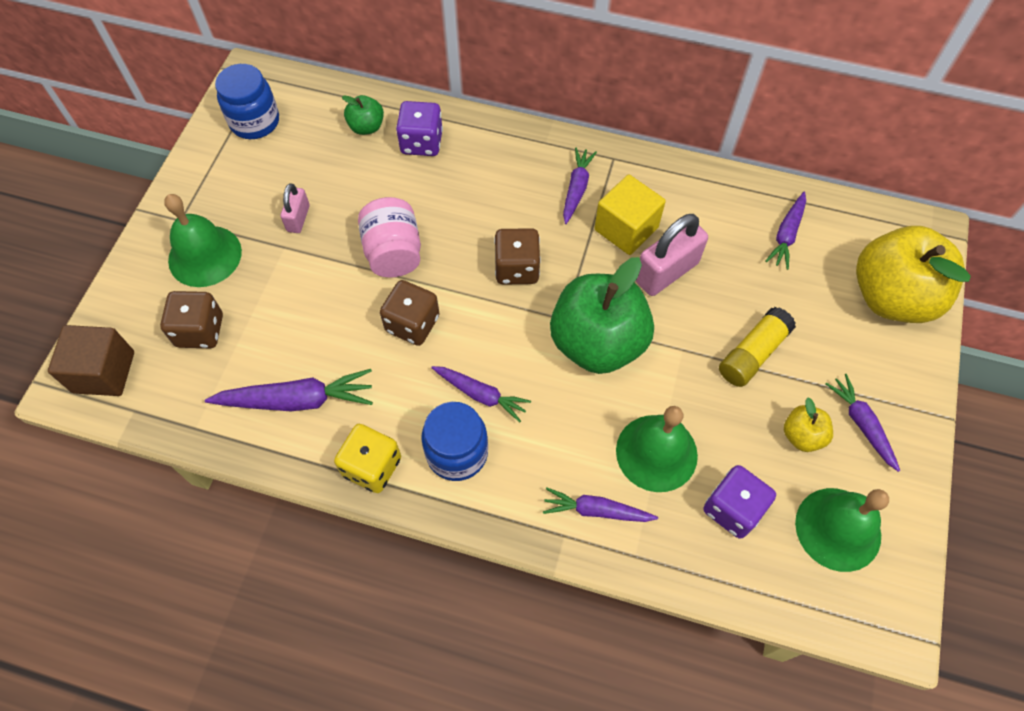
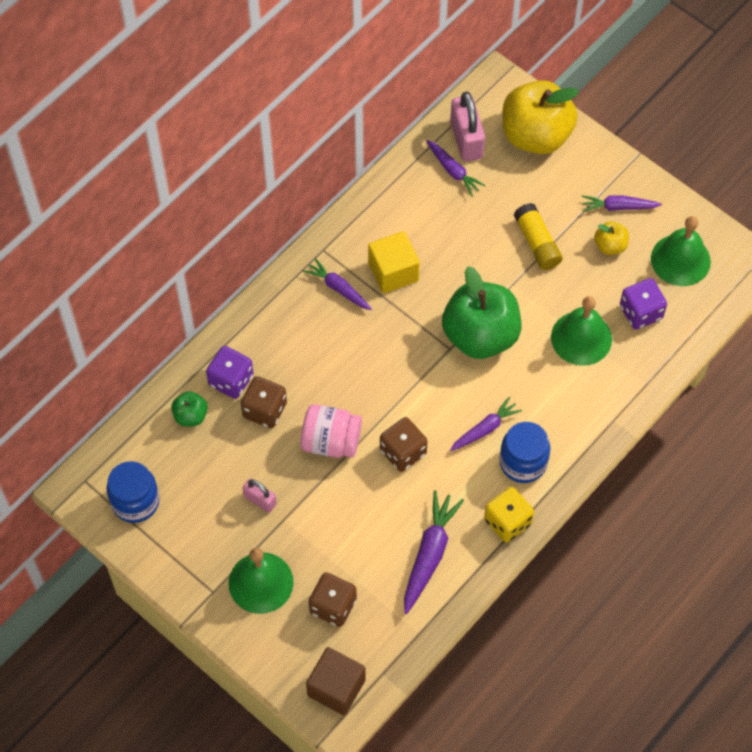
camera: 65 degrees left, 0 degrees up
(517, 268) = (390, 361): brown dice -> brown dice (264, 410)
(596, 510) = (605, 393): purple carrot -> none
(666, 272) = (444, 264): pink padlock -> pink padlock (466, 140)

